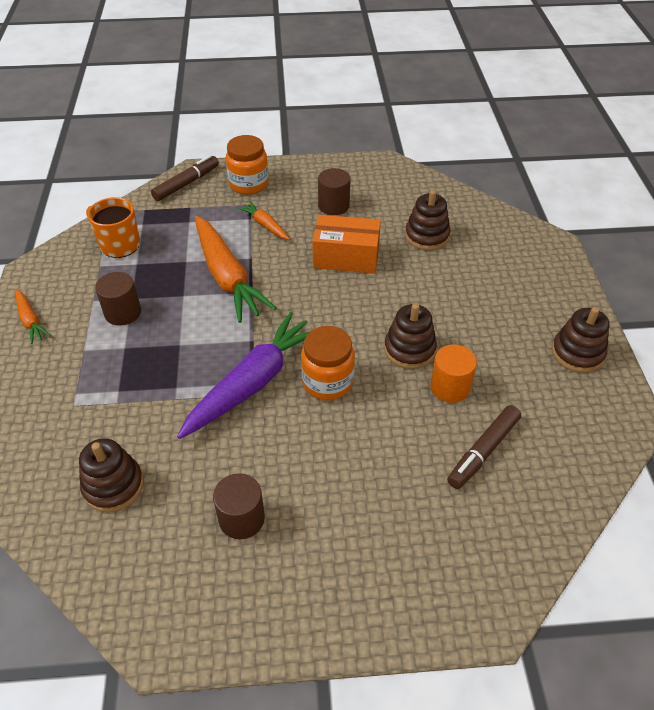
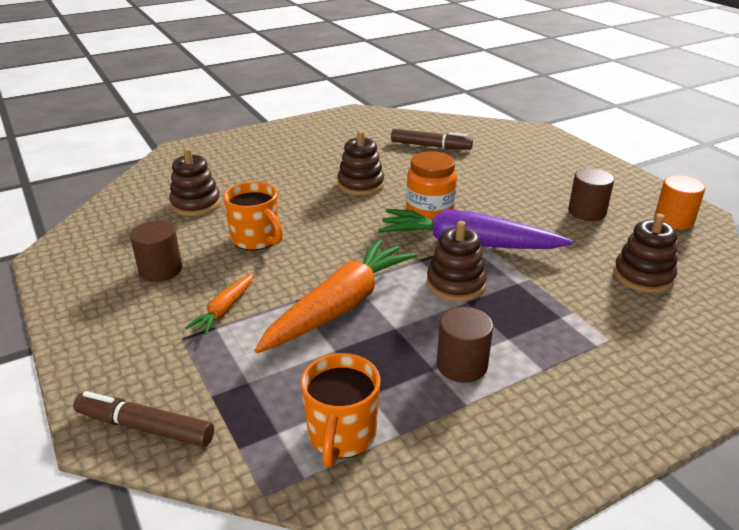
camera: 115 degrees left, 15 degrees down
(30, 320) = (552, 450): orange carrot -> none
(249, 184) = (129, 356): orange jar -> none
(346, 257) = (256, 239): orange box -> orange mug
(450, 387) = (385, 164): orange cylinder -> orange cylinder (674, 220)
(577, 353) = (310, 129): brown stacking toy -> brown stacking toy (455, 284)

